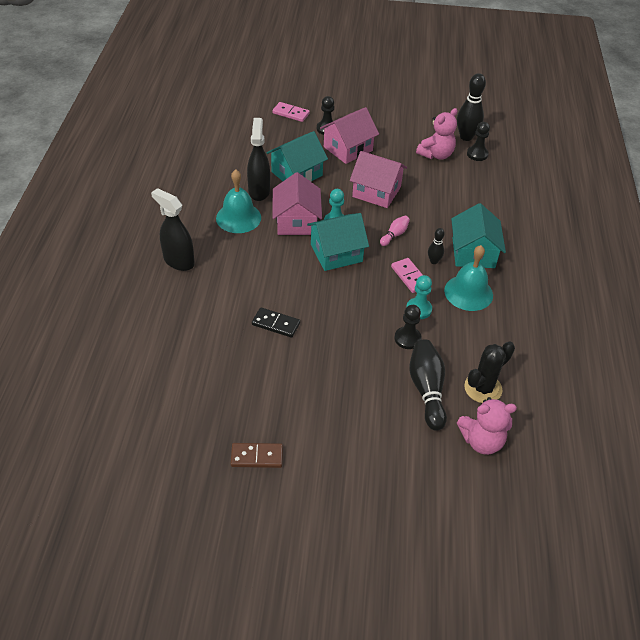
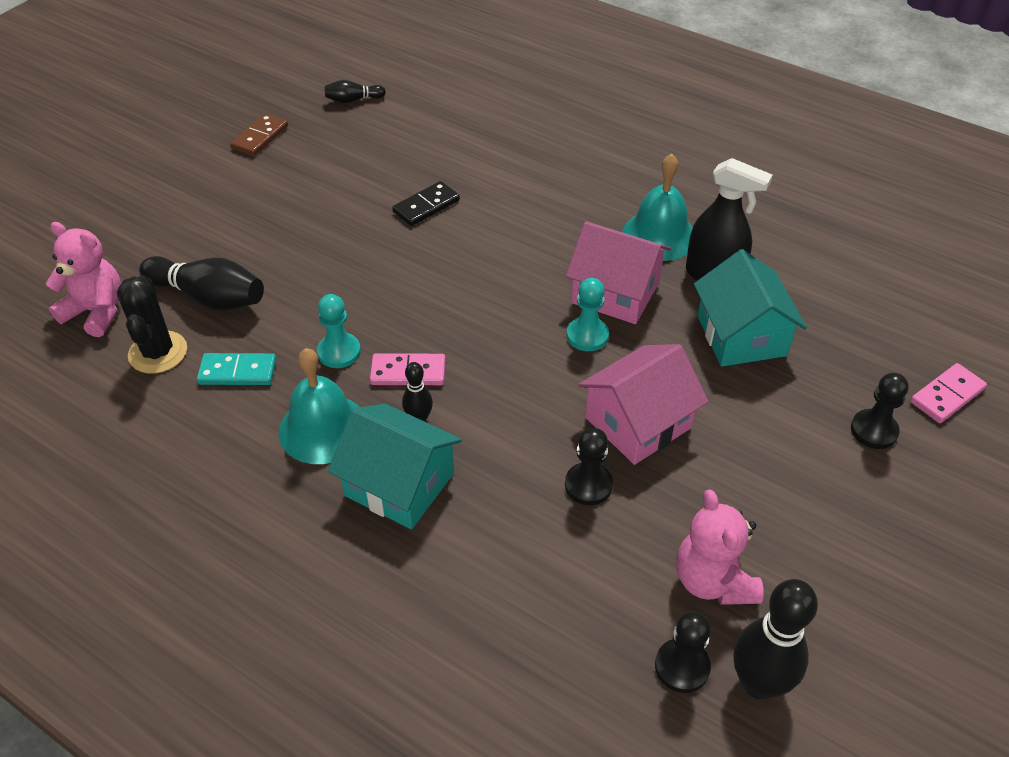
camera: 120 degrees right, 0 degrees up
(175, 421) = (353, 100): none -> black bowling pin
(178, 261) = (599, 159): black spray bottle -> none
(336, 253) = (516, 310): turquoise house -> none
(348, 149) = (791, 436): pink house -> none
(394, 235) = (512, 397): pink bowling pin -> none
(407, 338) = (300, 316): black pawn -> black pawn (588, 485)
(465, 344) = (238, 372): none -> turquoise domino
(481, 441) = (96, 312): pink teddy bear -> pink teddy bear turned 90 degrees clockwise

